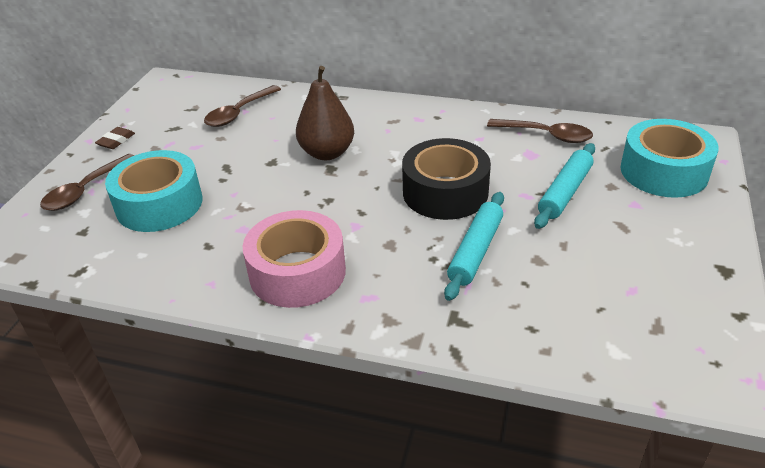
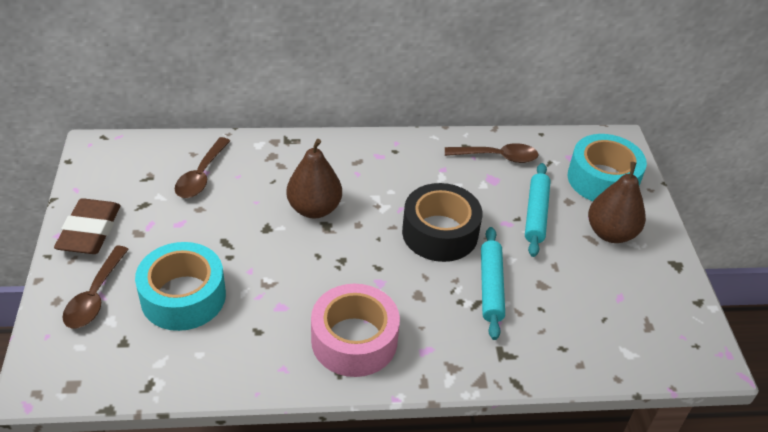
camera: 25 degrees left, 5 degrees up
(116, 141) = (90, 231): brown eraser -> brown eraser, size x2.05
(650, 224) = (610, 233): none -> brown pear

